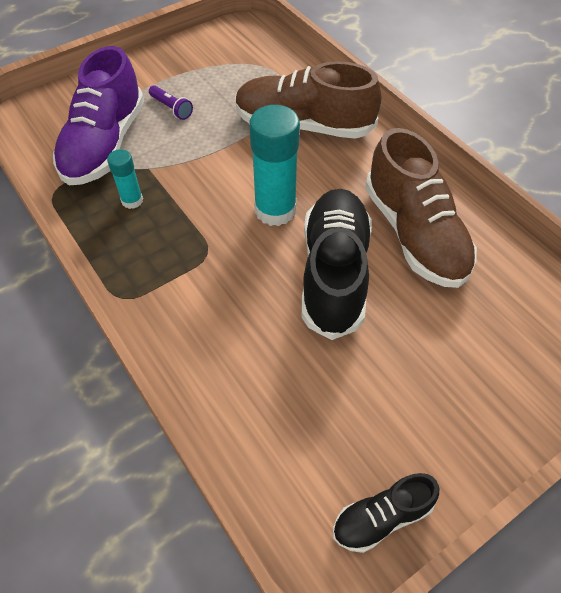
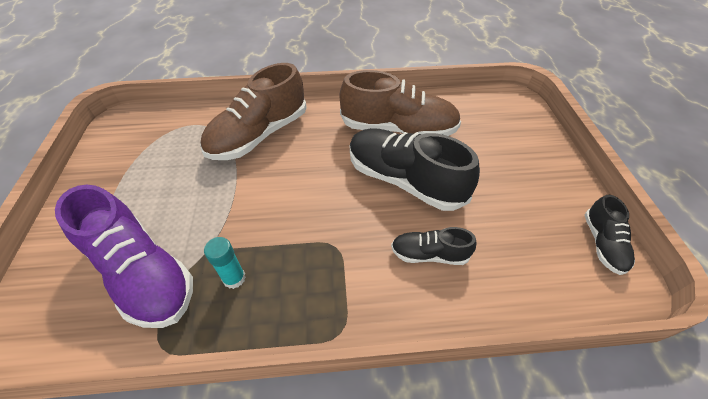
camera: 60 degrees left, 5 degrees down
(171, 108) = (154, 203): purple flashlight -> none
(246, 334) = (429, 254): none -> black shoe
(275, 210) = (325, 186): turquoise glue stick -> none

